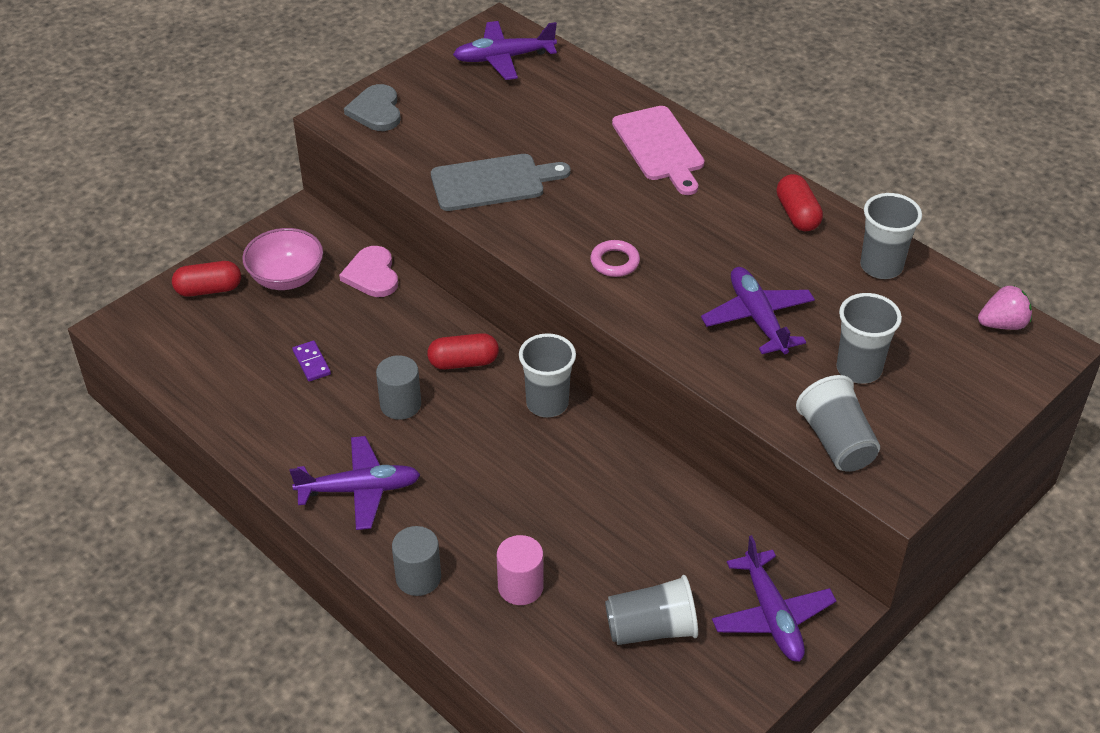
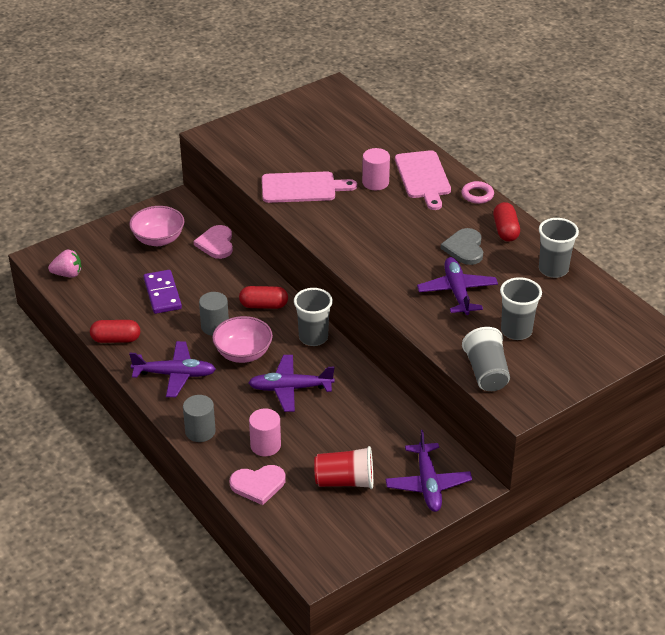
camera: 10 degrees right, 5 degrees down
(209, 289) = (105, 241): red capsule -> red capsule (116, 339)
(311, 363) = (162, 294): purple domino -> purple domino, size x1.73
(376, 111) = (236, 134): grey heart -> grey heart (464, 248)
(452, 442) = (243, 353): none -> pink bowl
(492, 182) = (302, 188): grey cutting board -> pink cutting board
(503, 58) = (332, 109): purple plane -> purple plane (290, 388)
(525, 654) = (258, 485): none -> pink heart
(595, 162) = (375, 182): none -> pink cylinder
(615, 262) = (370, 246): pink ring -> pink ring (477, 195)
(651, 629) = (345, 481): grey cup -> red cup
(1002, 324) = (626, 315): pink strawberry -> pink strawberry (67, 274)

